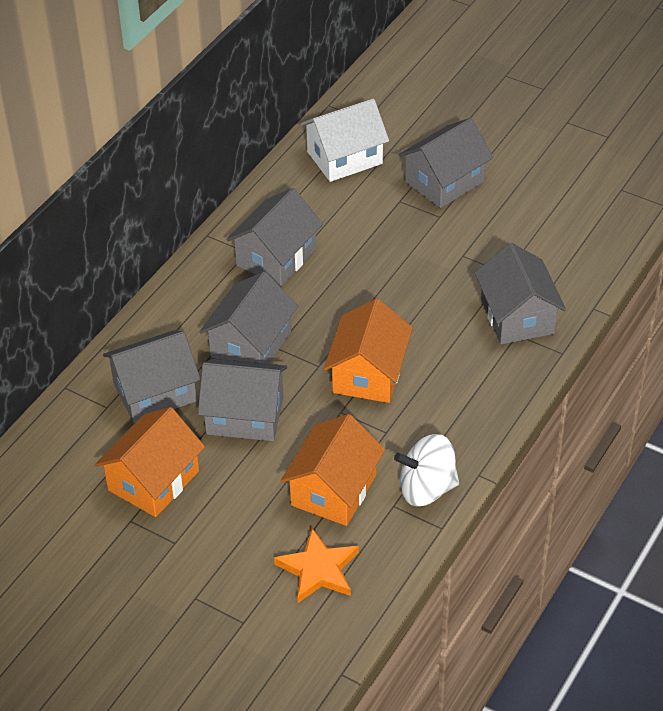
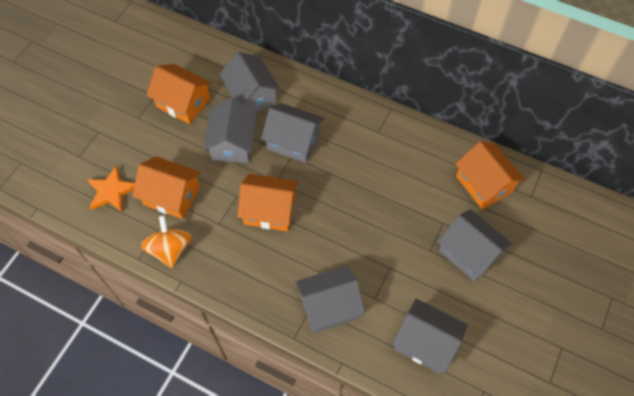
camera: 85 degrees right, 15 degrees up
(276, 257) = (374, 149): grey house -> grey house (425, 342)
(344, 158) = (484, 184): white house -> orange house
(426, 488) = (170, 249): white spinning top -> orange spinning top

